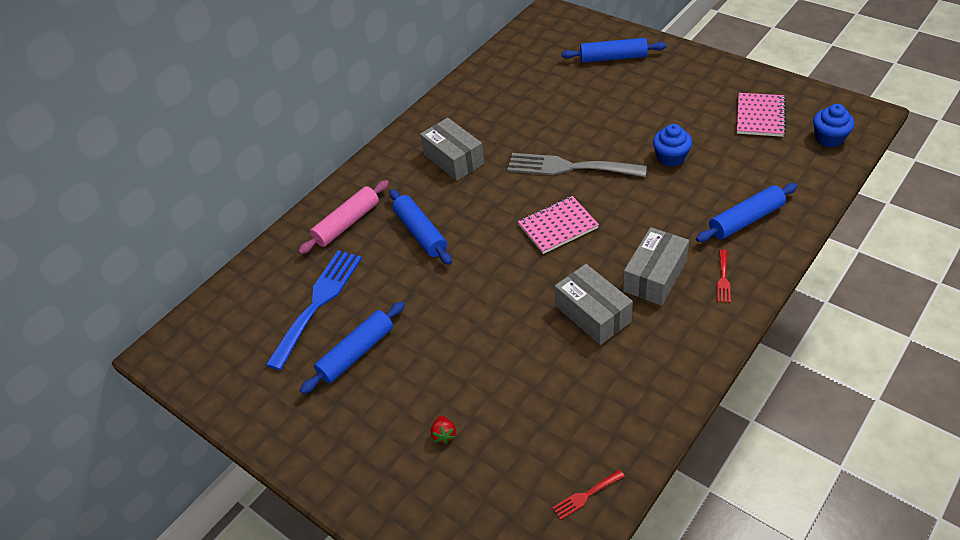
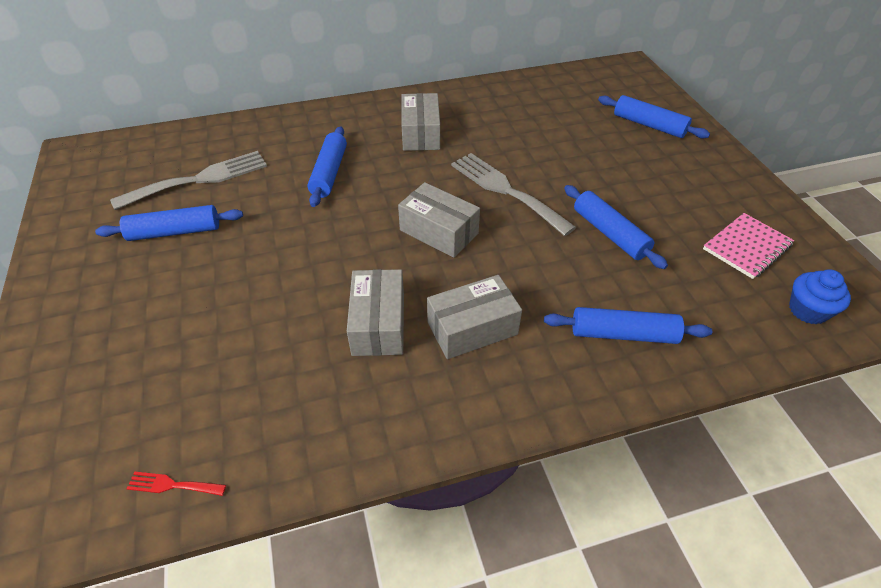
camera: 30 degrees right, 0 degrees up
(318, 302) = (199, 179): blue fork -> grey fork
(347, 223) = (289, 136): pink rolling pin -> none
(444, 434) = (146, 339): red strawberry -> none
(558, 226) = (439, 232): pink notebook -> grey box
(670, 157) = (609, 233): blue cupcake -> blue rolling pin
(723, 279) = (535, 375): red fork -> none

